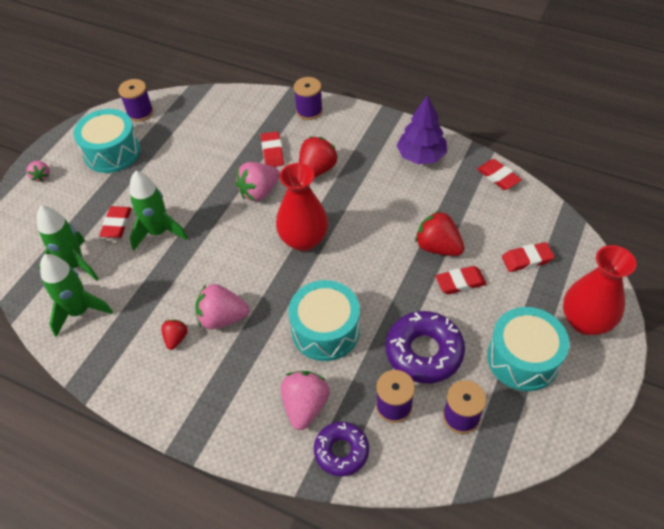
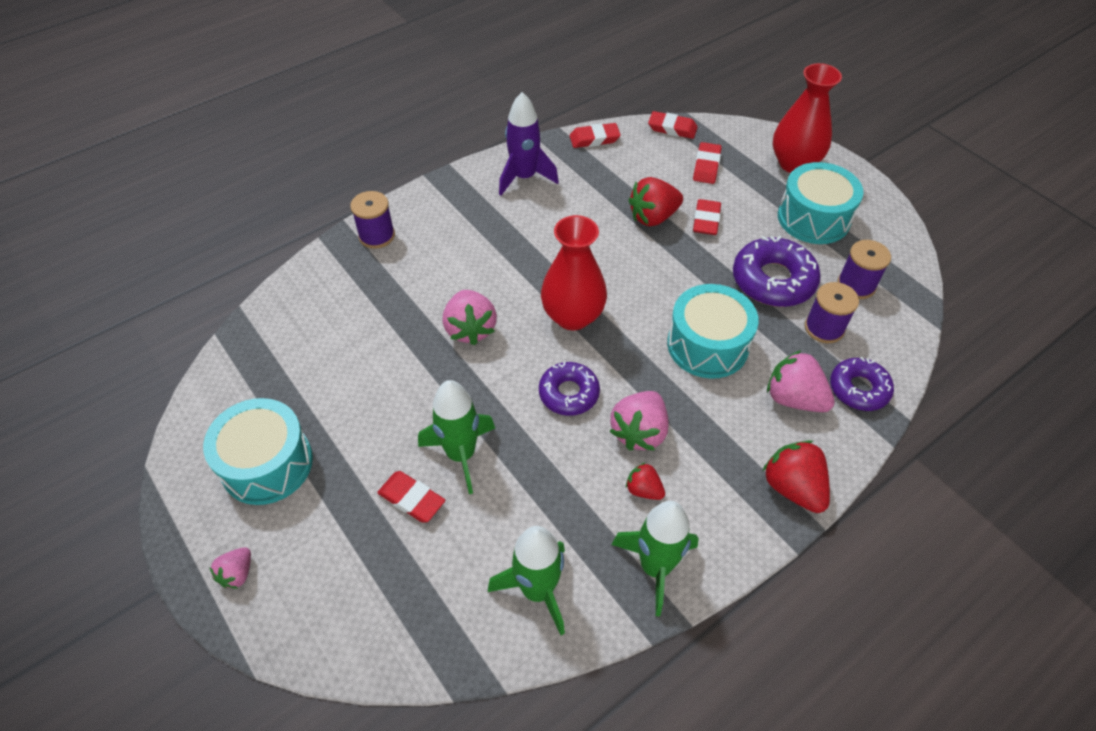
camera: 65 degrees left, 0 degrees up
(41, 176) = (237, 574): pink strawberry -> pink strawberry turned 105 degrees clockwise
(74, 265) = (451, 574): green rocket -> green rocket (655, 567)
(140, 112) = (216, 405): purple spool -> none
(234, 266) = (569, 393): none -> purple donut
(272, 152) = (415, 293): red eraser -> red eraser (672, 128)
(317, 170) = (477, 265): red strawberry -> red strawberry (793, 487)
(421, 156) = (524, 177): purple tree -> purple rocket

